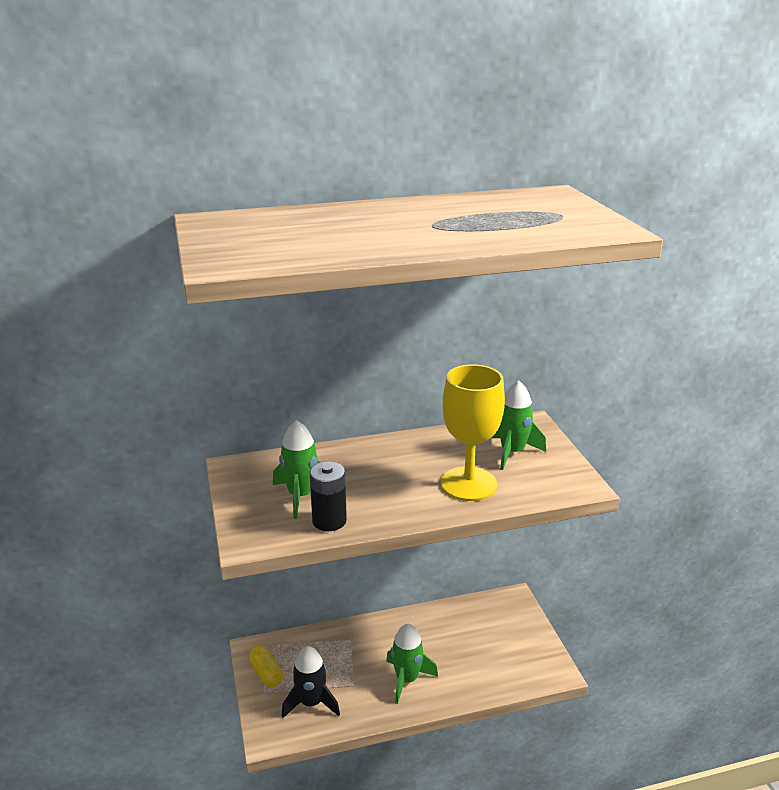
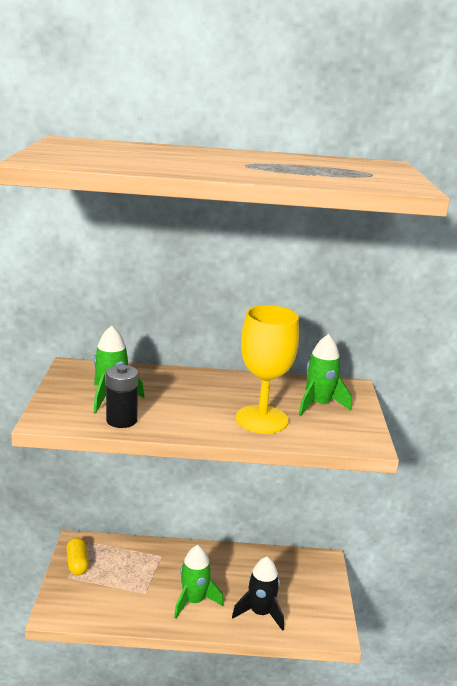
camera: 15 degrees right, 5 degrees down
(311, 703) = (102, 597): black rocket -> black rocket (260, 613)

